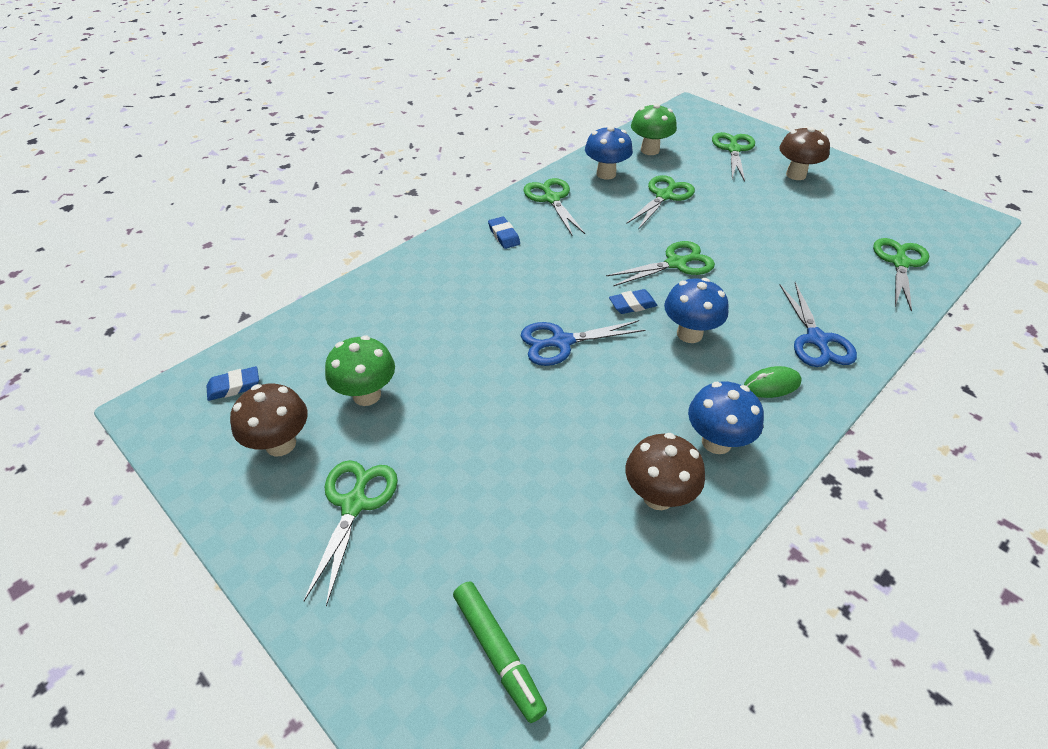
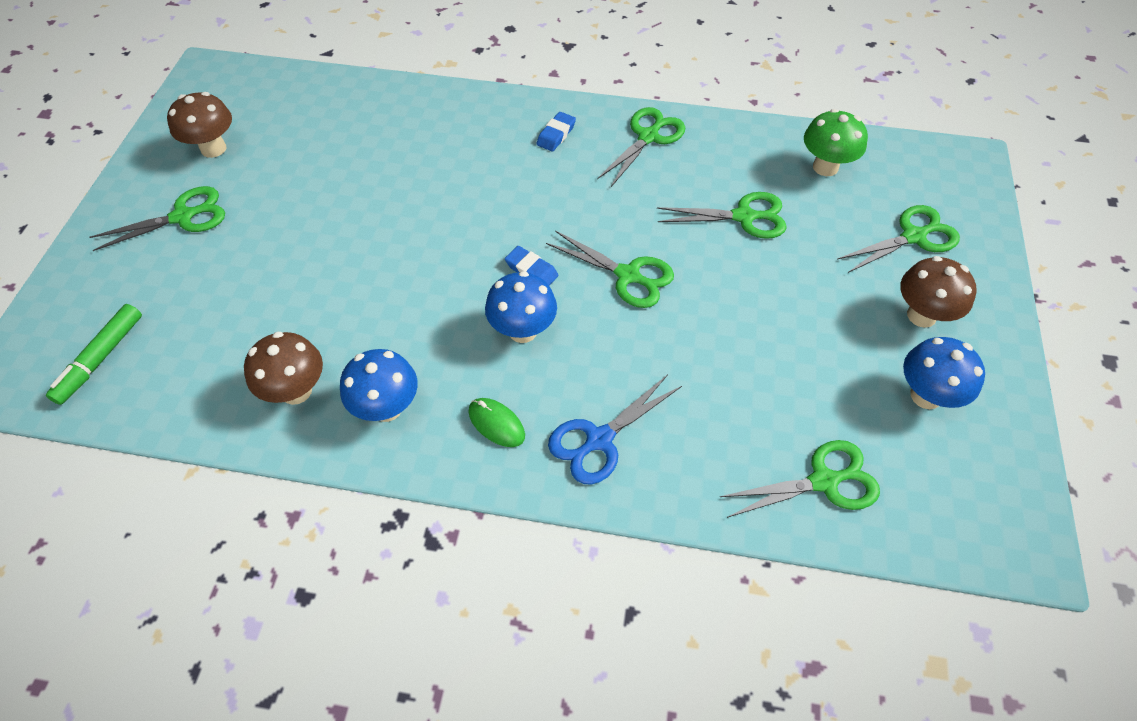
camera: 55 degrees right, 10 degrees up
(234, 386) = (251, 93): blue eraser -> none
(367, 395) = (290, 163): green mushroom -> none
(562, 342) = (438, 245): blue scissors -> none
(606, 174) = (737, 154): blue mushroom -> blue mushroom (926, 395)

